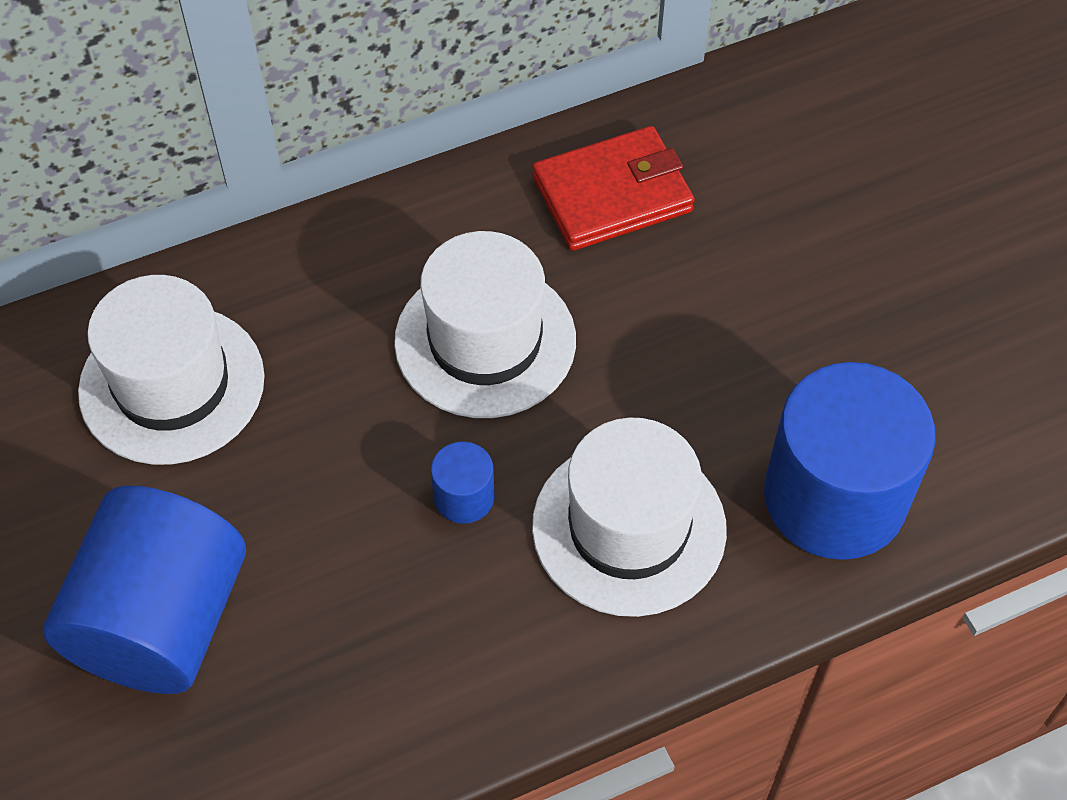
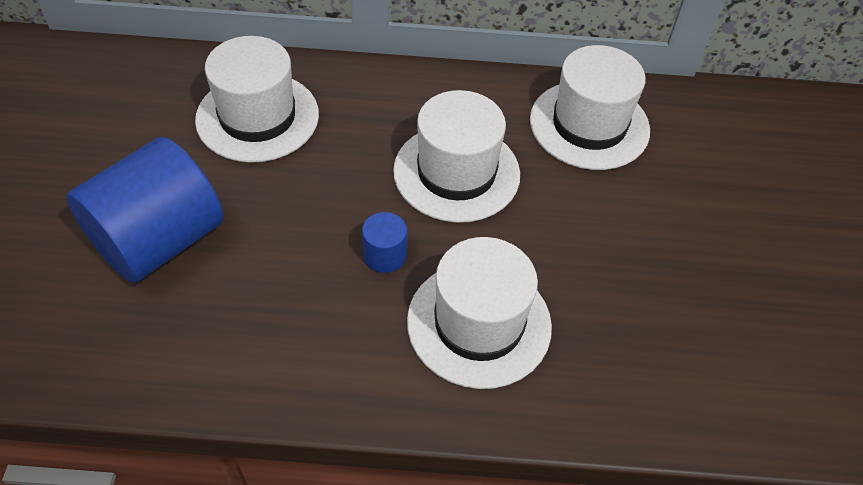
camera: 25 degrees right, 5 degrees down
(612, 194) = (589, 125): red wallet -> white hat
(834, 497) = (634, 371): blue cylinder -> none

